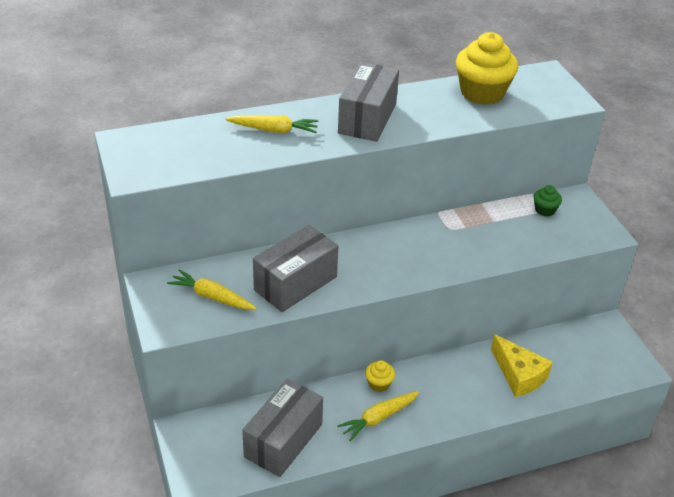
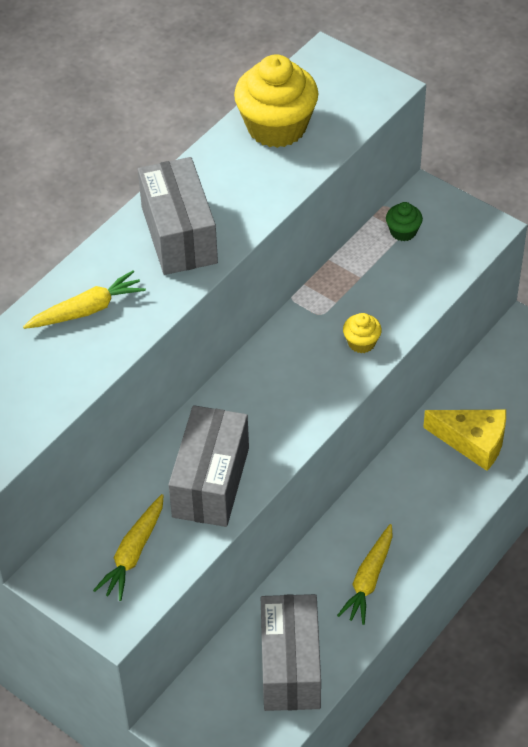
camera: 30 degrees left, 10 degrees up
(212, 297) = (133, 553): yellow carrot -> yellow carrot turned 60 degrees counterclockwise
(379, 384) = (338, 539): yellow cupcake -> yellow cupcake (361, 342)

